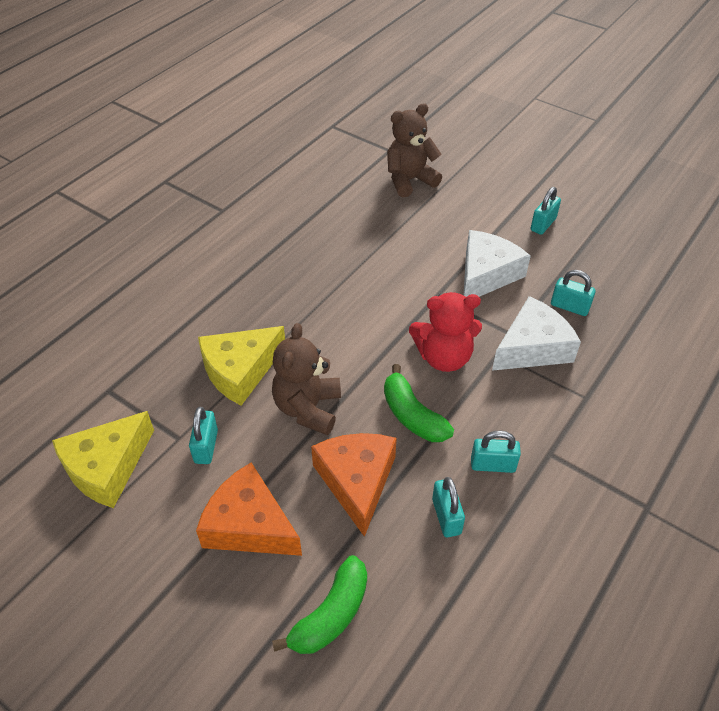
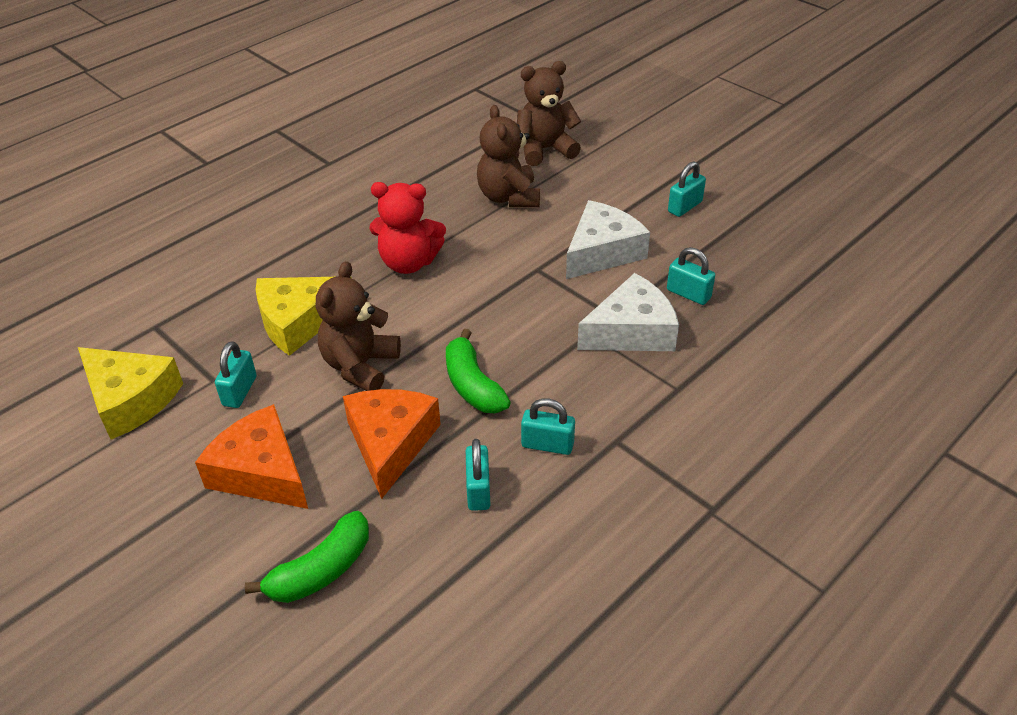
camera: 10 degrees right, 5 degrees down
(107, 467) = (131, 399): yellow cheese -> yellow cheese turned 105 degrees counterclockwise
(391, 229) = (509, 197): none -> brown teddy bear
(444, 357) = (527, 331): red teddy bear -> red teddy bear (408, 262)

